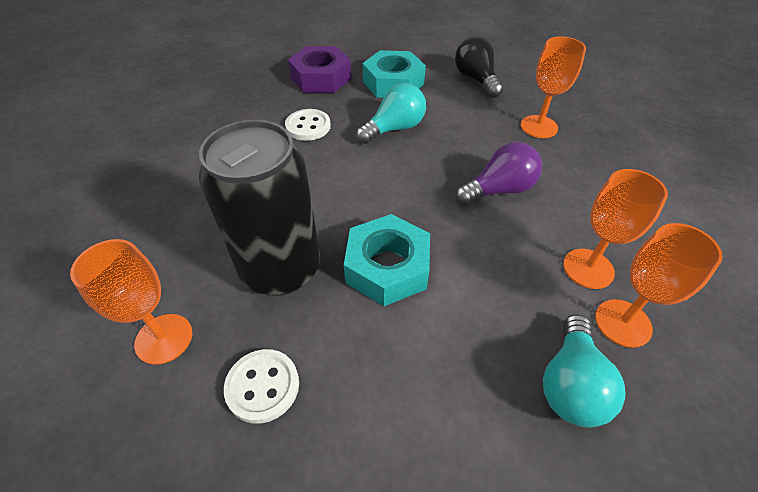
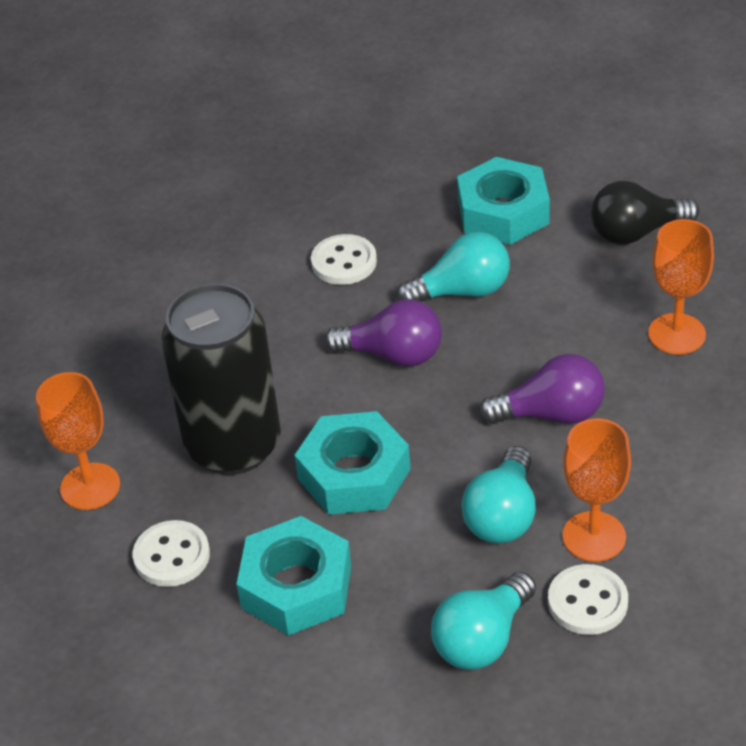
camera: 25 degrees right, 5 degrees down
(321, 78) = (398, 181): purple nut -> none
(371, 175) = (393, 355): none -> purple light bulb
(389, 382) = (296, 586): none -> turquoise nut
(476, 80) = (636, 232): black light bulb -> black light bulb turned 105 degrees counterclockwise
(515, 270) = (503, 515): none -> turquoise light bulb
(623, 323) = (587, 602): orange goblet -> white button

